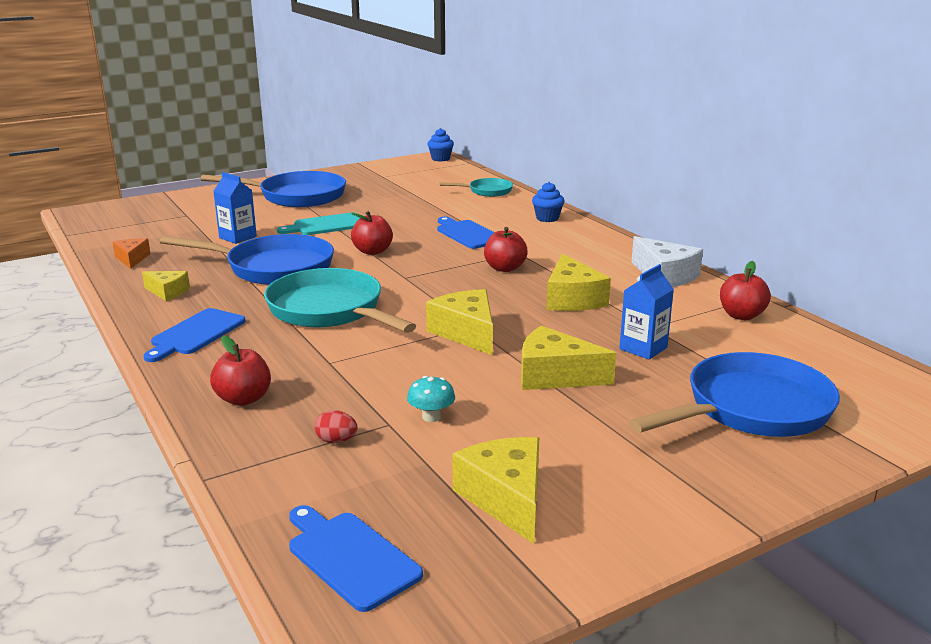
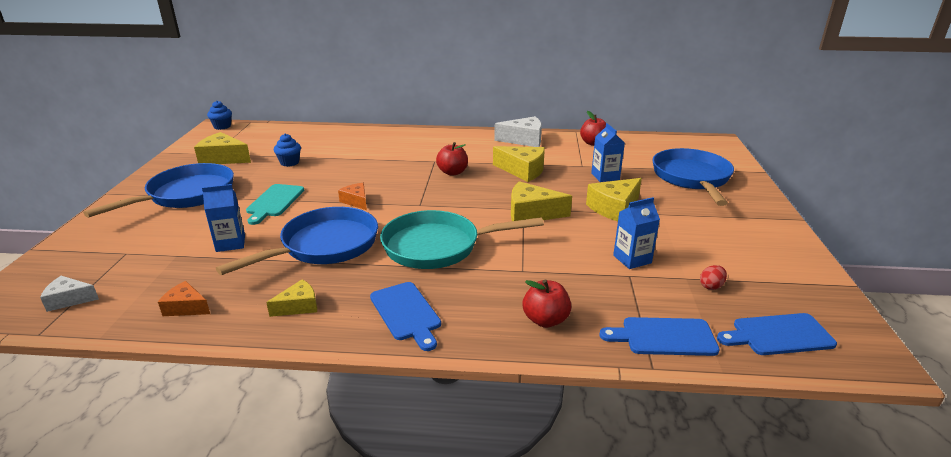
camera: 55 degrees left, 5 degrees up
(111, 226) = (69, 300): none -> white cheese
(336, 441) = (637, 300): red egg -> red egg (711, 286)
(372, 251) = (356, 201): red apple -> orange cheese
(431, 417) = (632, 259): turquoise mushroom -> blue carton
(467, 234) = (379, 164): blue cutting board -> blue cutting board (664, 337)
(487, 191) = (316, 135): turquoise pan -> none
(506, 498) = (740, 267): yellow cheese -> yellow cheese (223, 158)
(547, 218) = (395, 136): blue cupcake -> blue cupcake (289, 162)

